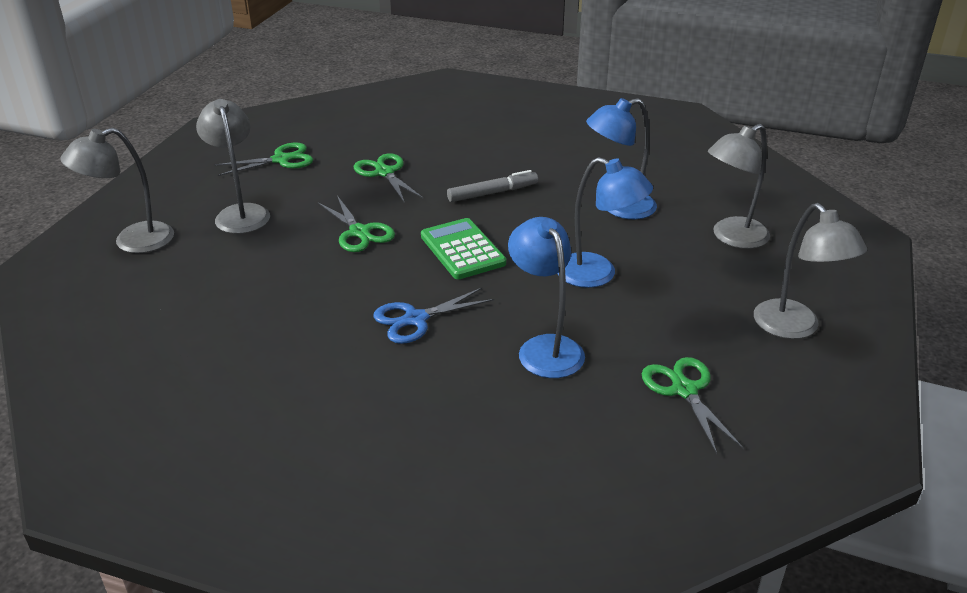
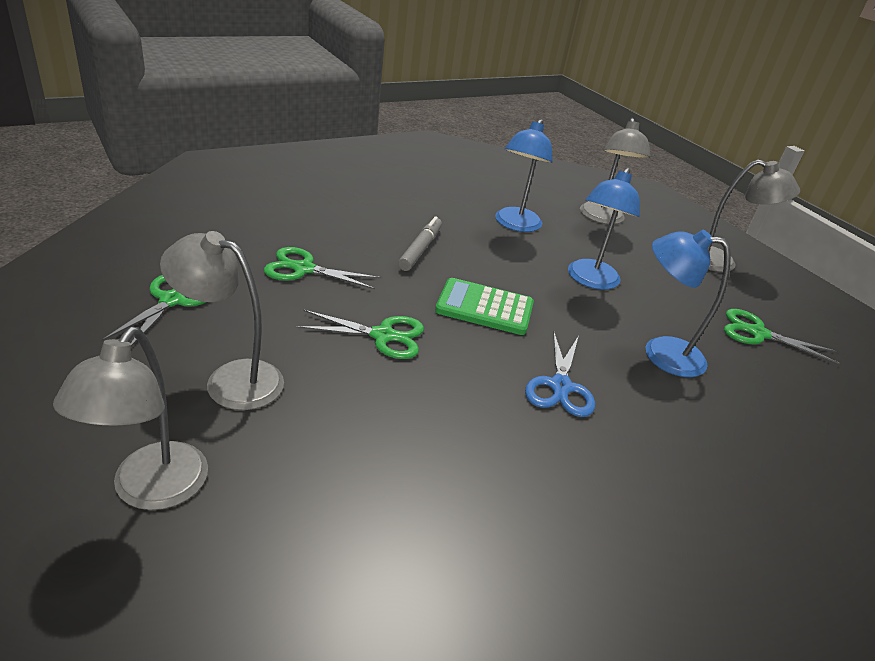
camera: 55 degrees left, 0 degrees up
(597, 275) = (590, 280): blue lamp -> blue lamp turned 135 degrees clockwise

